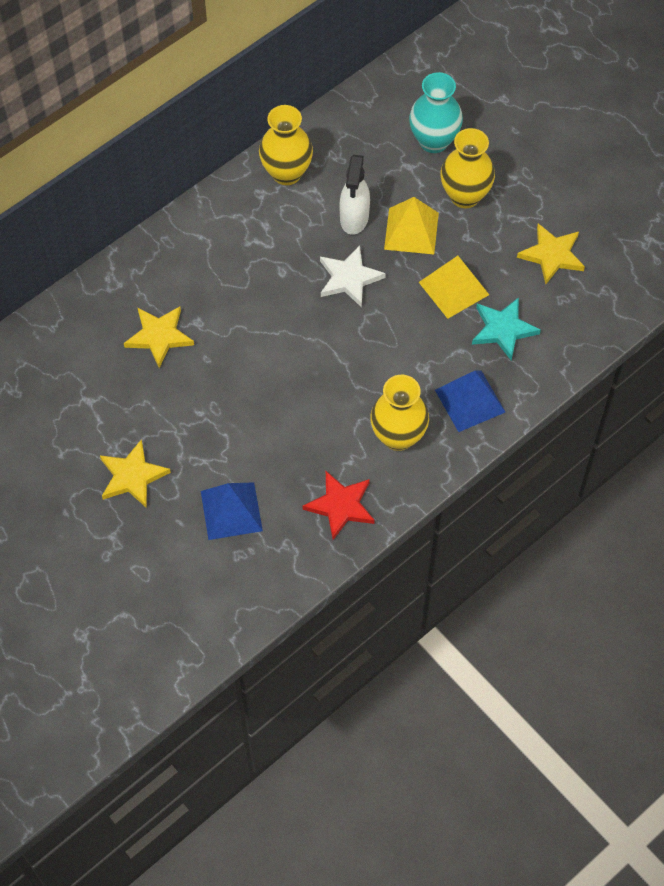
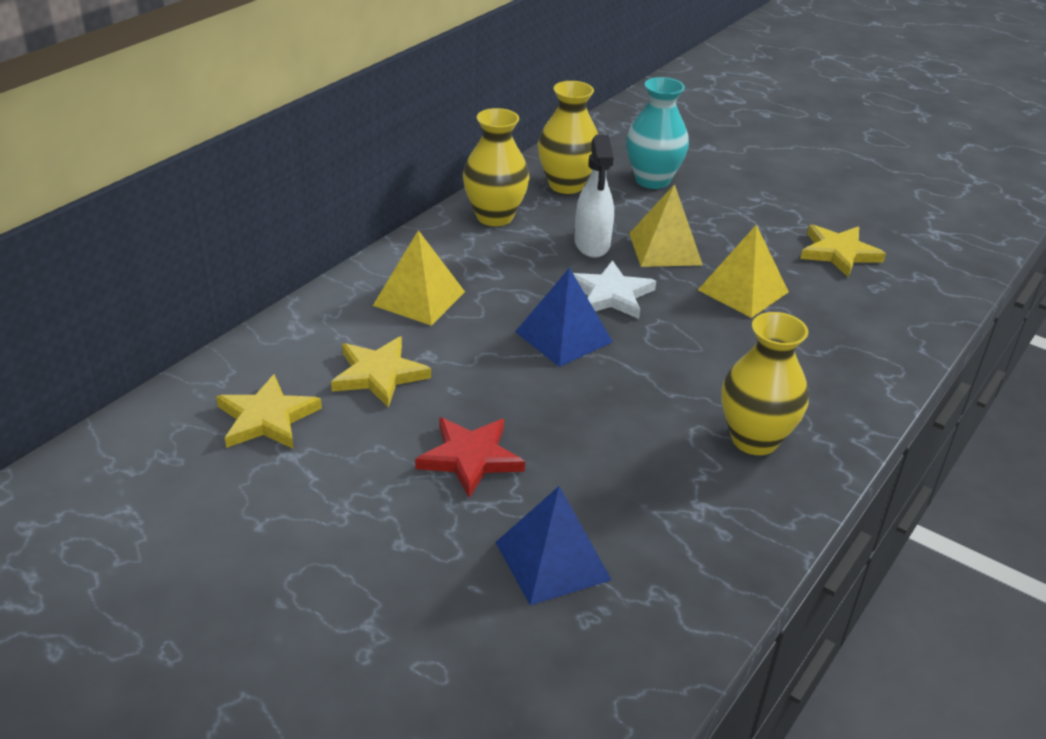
camera: 15 degrees left, 25 degrees down
(132, 476) = (381, 538): yellow star -> yellow star (267, 418)
(204, 262) = (419, 298): none -> yellow pyramid
(340, 506) = (715, 530): red star -> red star (470, 458)
(465, 196) = (711, 217): yellow vase -> yellow vase (566, 185)
(469, 401) = (826, 391): blue pyramid -> blue pyramid (563, 336)
(503, 329) = (825, 320): turquoise star -> none

